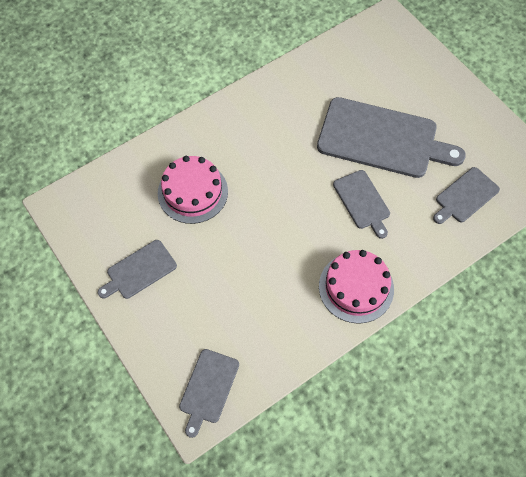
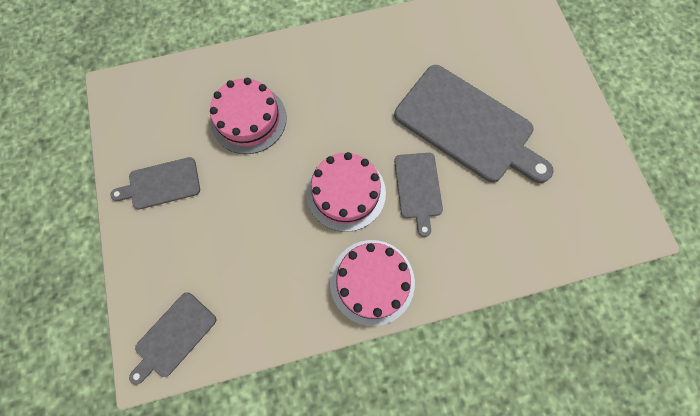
camera: 20 degrees right, 10 degrees up
(304, 225) = (346, 192): none -> pink cake
(465, 196) = (533, 220): grey cutting board -> none

